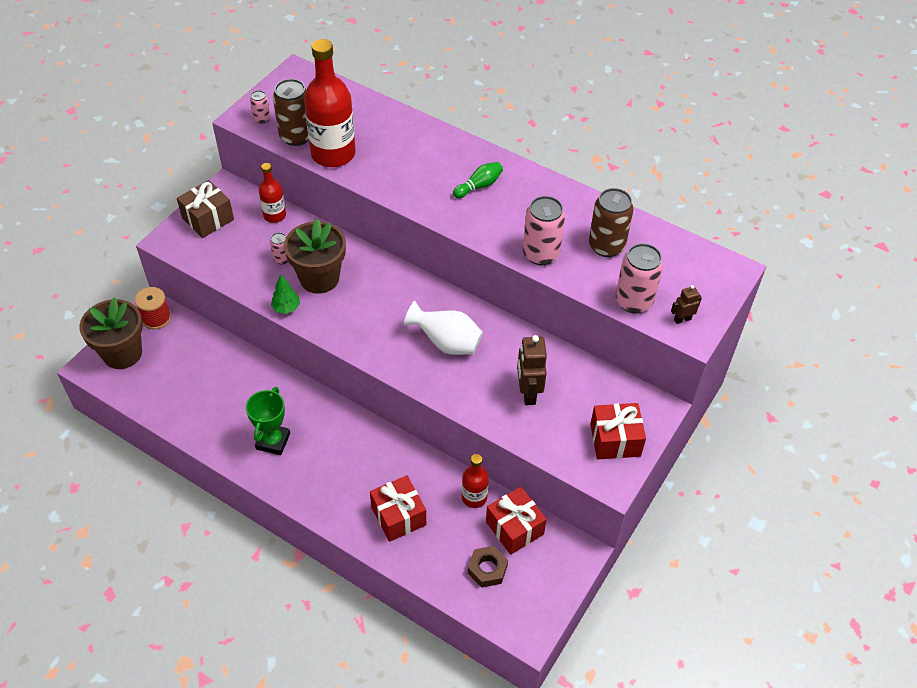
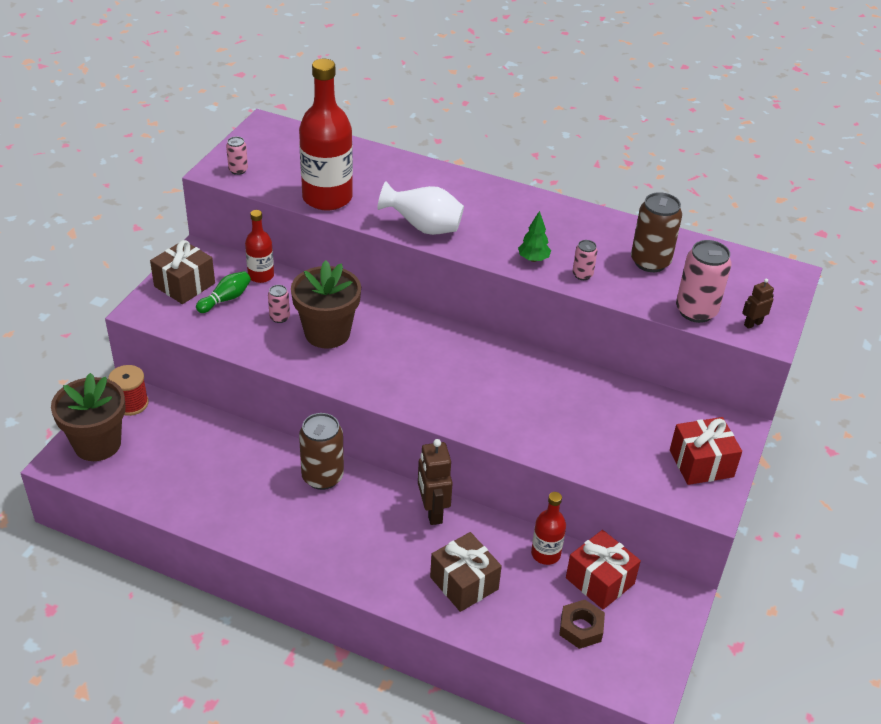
camera: 10 degrees left, 10 degrees down
(273, 441) = (298, 519): green trophy -> none
(286, 308) = (296, 366): green tree -> green tree (533, 259)
(296, 136) = (281, 184): brown can -> brown can (322, 477)
(398, 516) = (464, 583): red gift -> brown gift
(446, 343) = (487, 385): white vase -> white vase (423, 228)
(479, 186) = (496, 216): green bowling pin -> green bowling pin (226, 299)
(528, 393) = (592, 426): brown robot -> brown robot (432, 512)
(540, 254) = (582, 275): pink can -> pink can, size x0.51

